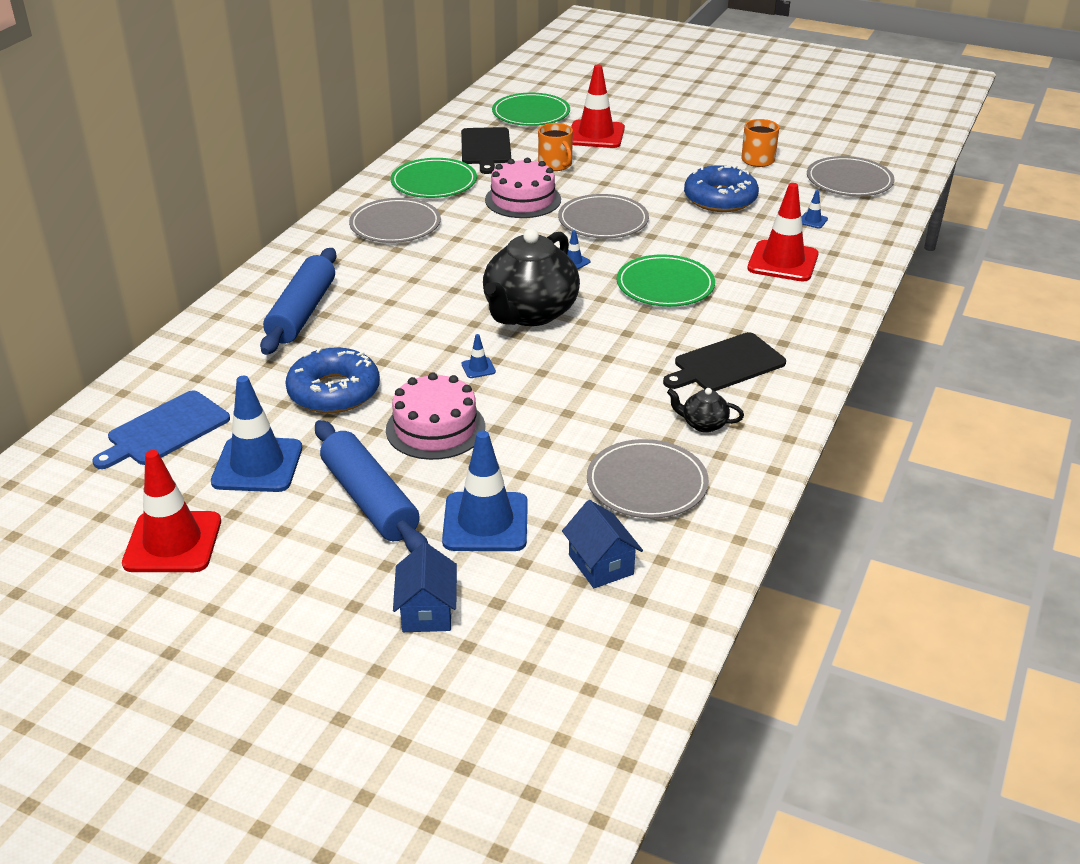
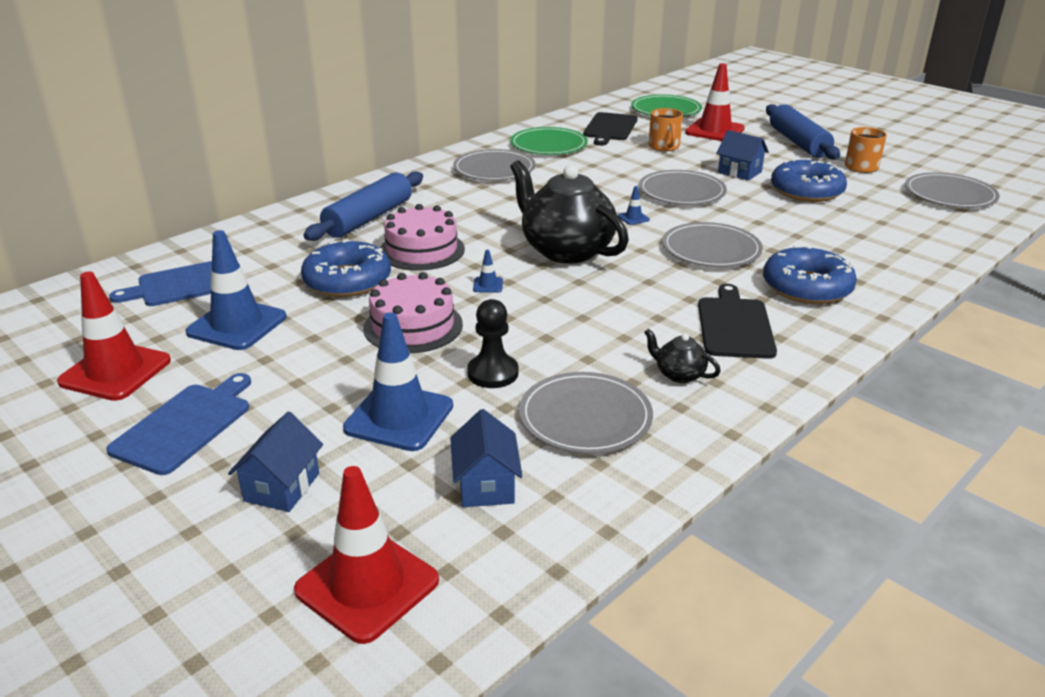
camera: 20 degrees right, 5 degrees down
(291, 578) = (185, 425): none -> blue cutting board
(370, 500) = (308, 374): blue rolling pin -> blue rolling pin (798, 143)
(523, 199) = (618, 167): pink cake -> pink cake (422, 250)
(530, 313) = (566, 250): black teapot -> black teapot turned 90 degrees clockwise
(541, 460) = (493, 373): none -> black pawn
(646, 186) = (739, 172): none -> blue house
(665, 285) = (711, 249): green plate -> grey plate
(726, 364) = (734, 325): black cutting board -> black cutting board turned 105 degrees clockwise
(768, 310) = (806, 287): none -> blue donut
(783, 262) = (844, 249): red traffic cone -> red traffic cone (367, 585)
(812, 221) = (894, 221): blue traffic cone -> none

